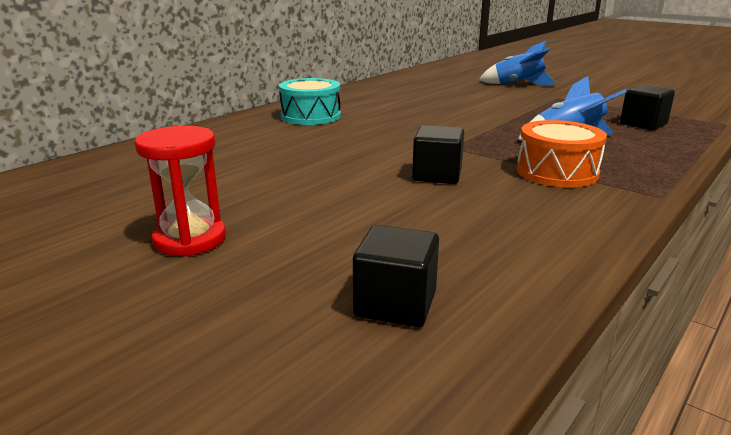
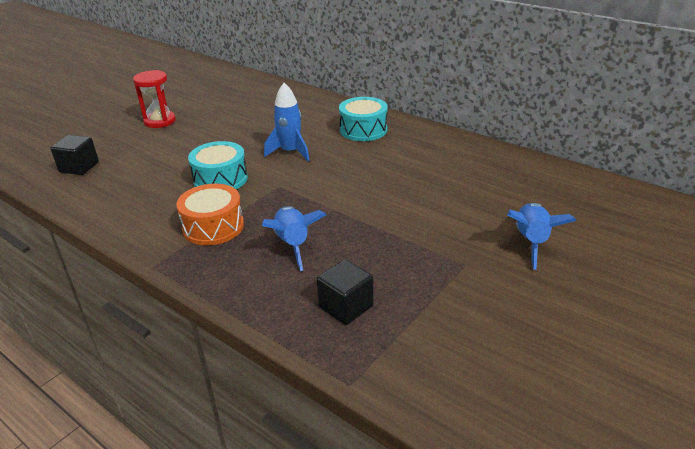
camera: 90 degrees right, 10 degrees up
(361, 144) = (290, 152): none -> blue rocket
(437, 175) = (220, 179): black cube -> turquoise drum

